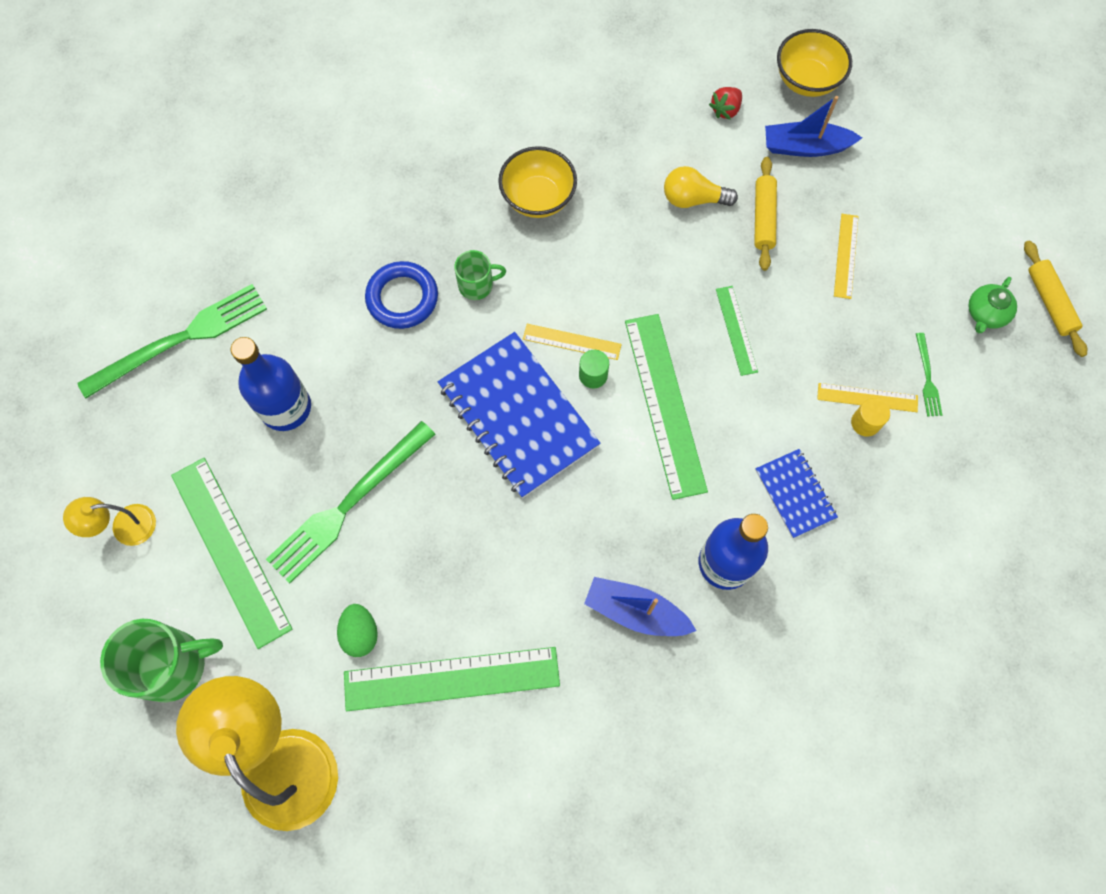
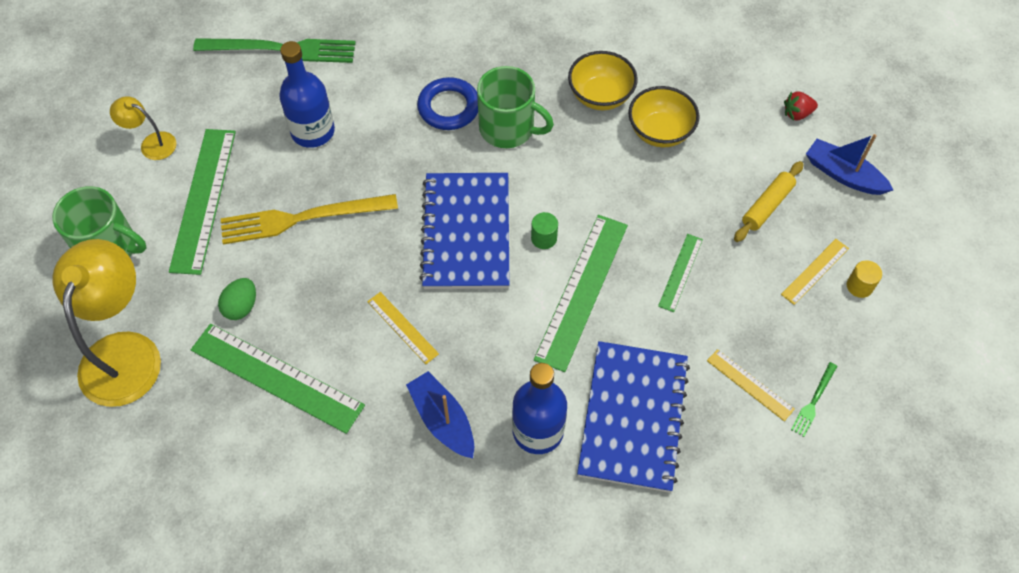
camera: 35 degrees right, 10 degrees down
(348, 504) = (302, 218): green fork -> yellow fork
(477, 285) = (508, 128): green mug -> green mug, size x1.79
(572, 341) = (546, 206): yellow ruler -> yellow ruler (403, 327)
(693, 199) = (720, 161): yellow light bulb -> none
(795, 494) = (633, 417): blue notebook -> blue notebook, size x1.93
(807, 80) = (883, 128): yellow bowl -> yellow bowl (660, 132)
(865, 423) = (733, 402): yellow cylinder -> yellow cylinder (859, 286)
(986, 313) = (905, 384): green teapot -> none
(1050, 302) = (971, 410): yellow rolling pin -> none

